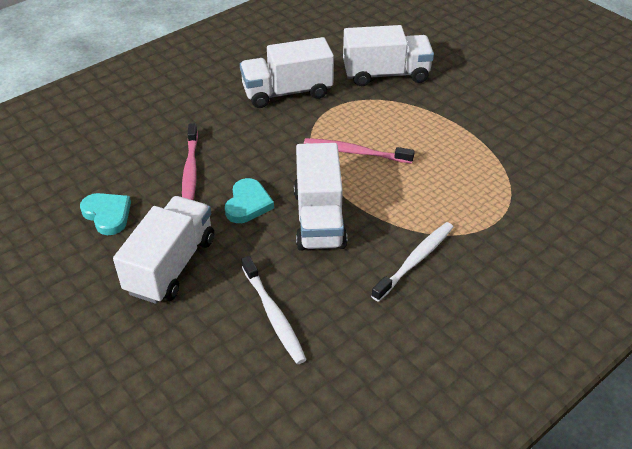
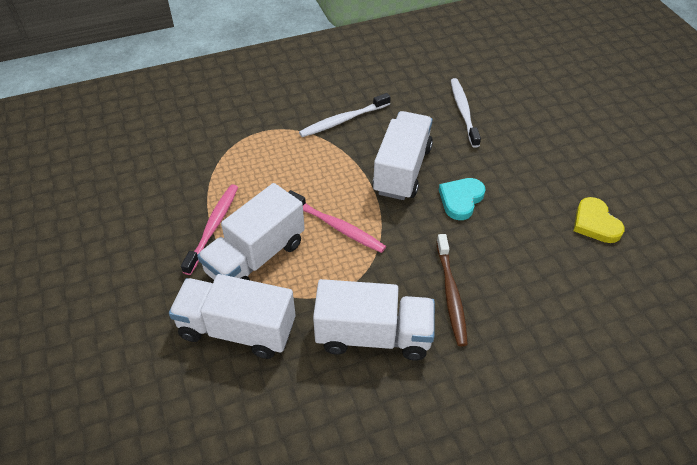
camera: 160 degrees left, 5 degrees up
(107, 215) = (595, 223): turquoise heart -> yellow heart
(171, 265) = (536, 163): white truck -> white truck (255, 257)
(190, 171) = (511, 251): pink toothbrush -> pink toothbrush (213, 227)
(236, 128) = (451, 294): none -> brown toothbrush

